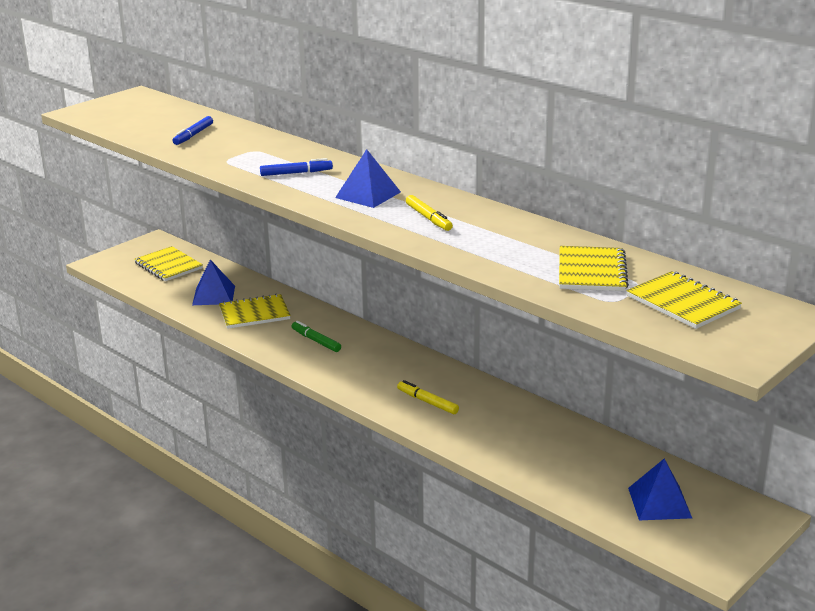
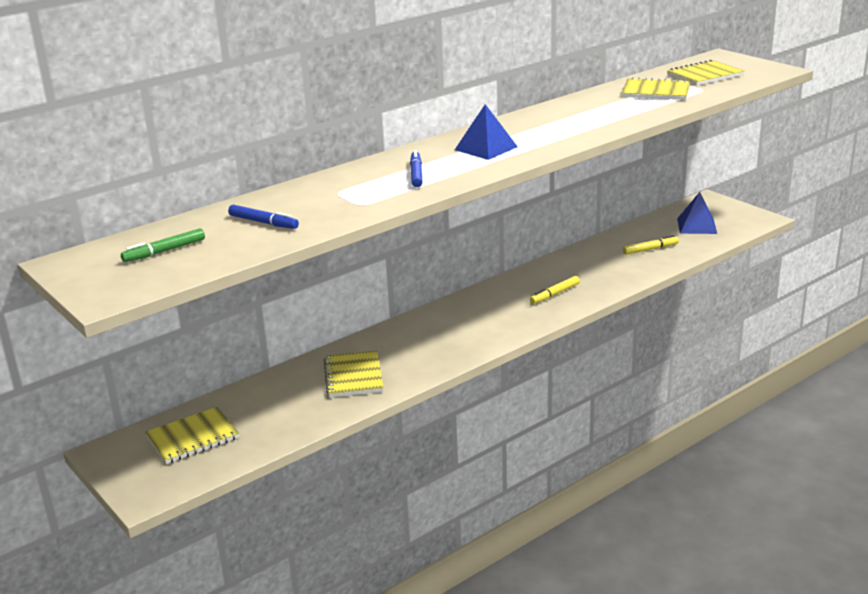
camera: 80 degrees left, 0 degrees up
(213, 295) = (295, 402): blue pyramid -> none
(316, 341) = (428, 342): green marker -> green marker (164, 251)
(428, 218) = (547, 130): yellow marker -> yellow marker (650, 249)

